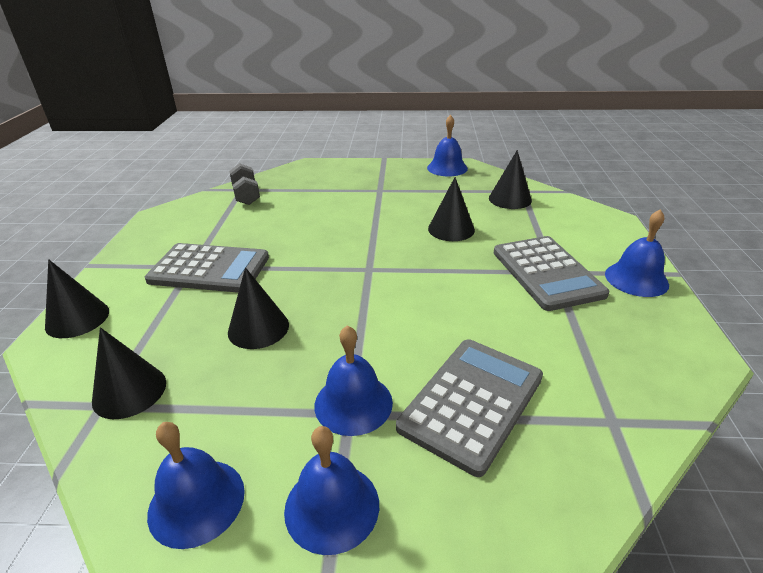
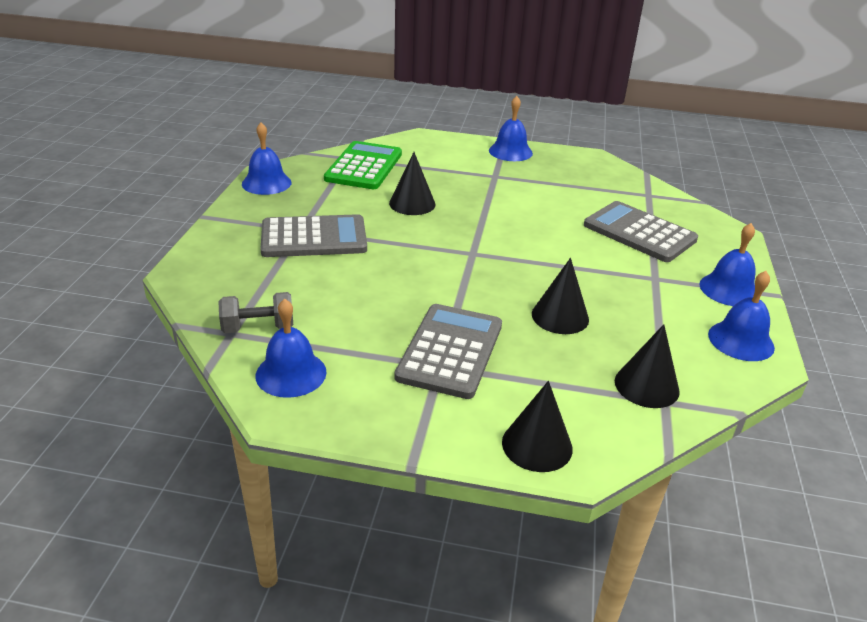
camera: 85 degrees left, 0 degrees up
(353, 403) = (646, 275): blue bell -> blue bell (291, 373)
(510, 199) = (364, 166): black cone -> green calculator
(546, 273) = (496, 179): grey calculator -> grey calculator (314, 238)

